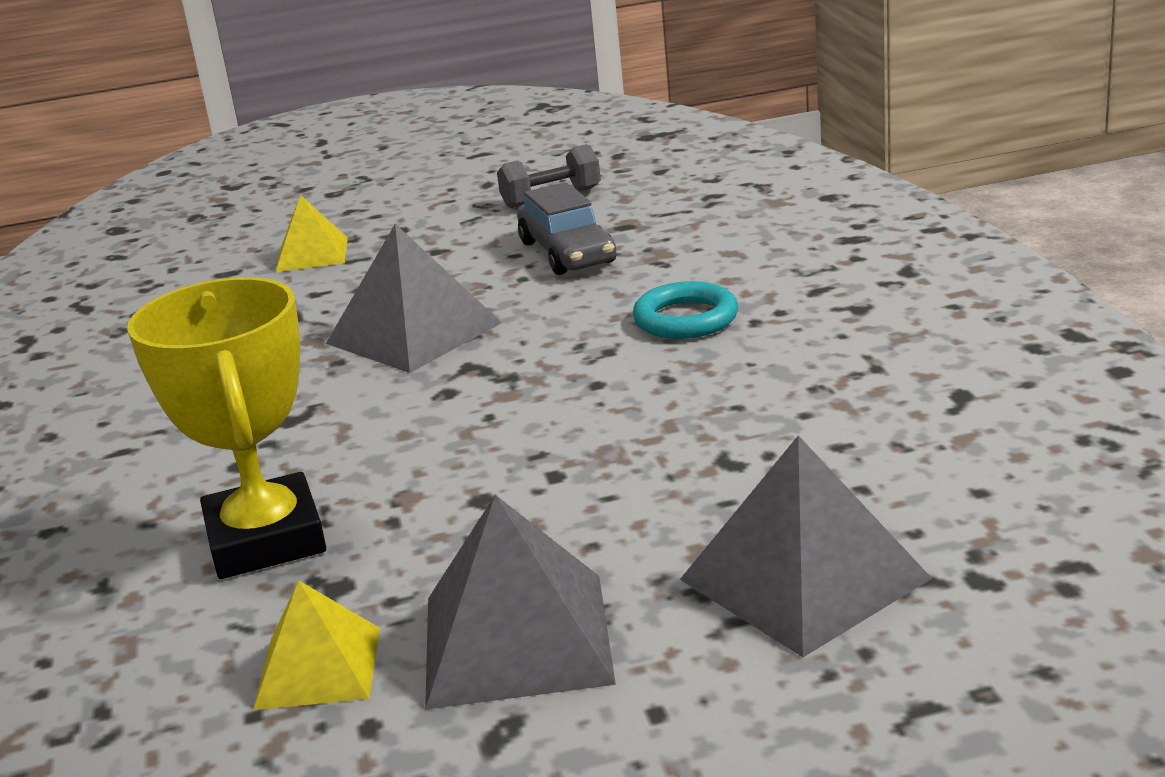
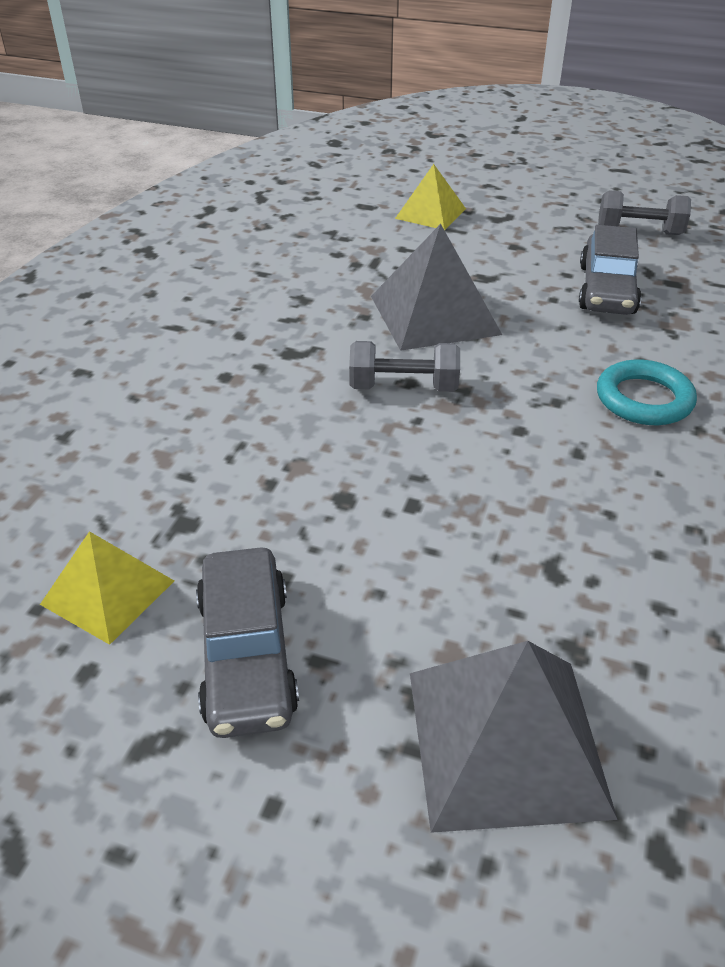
camera: 30 degrees right, 15 degrees up
(266, 539) = (183, 452): yellow trophy -> none
(446, 398) = (403, 387): none -> grey dumbbell
(517, 639) = (246, 655): grey pyramid -> grey car

